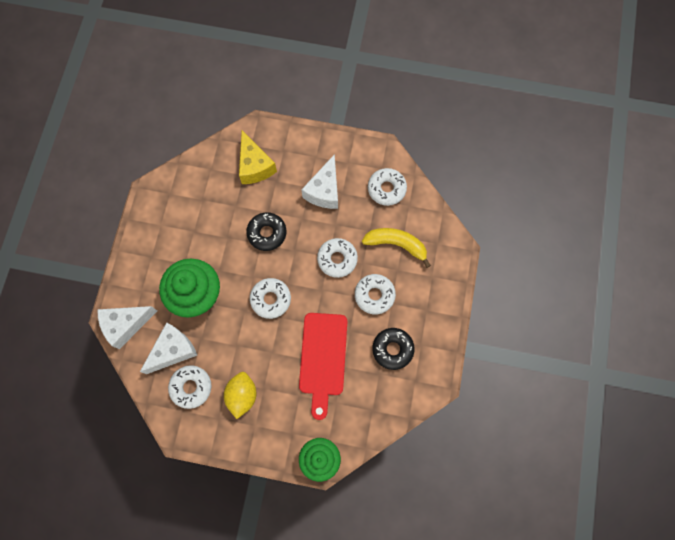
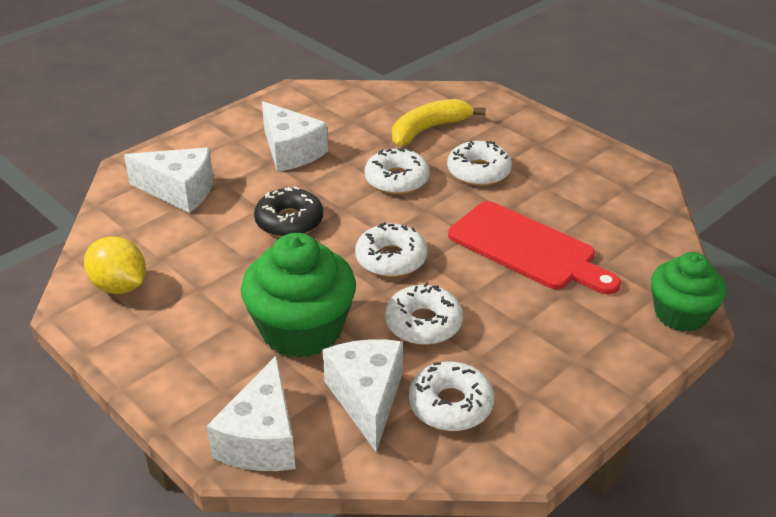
camera: 55 degrees left, 35 degrees down
(242, 395) = (515, 352): yellow lemon -> yellow lemon (119, 286)
(255, 166) = (179, 191): yellow cheese -> white cheese
(386, 189) = (348, 108): white donut -> white donut (423, 323)
(392, 349) = (567, 187): black donut -> none

